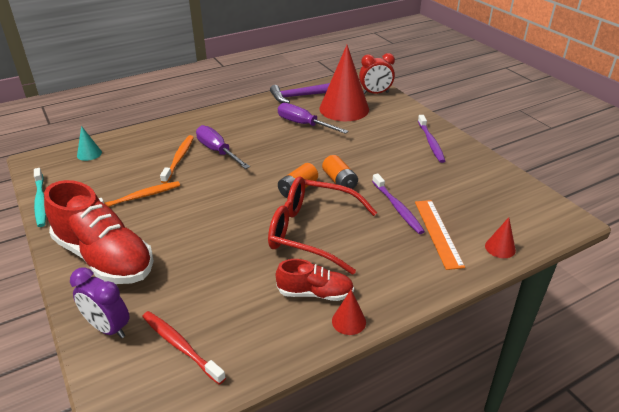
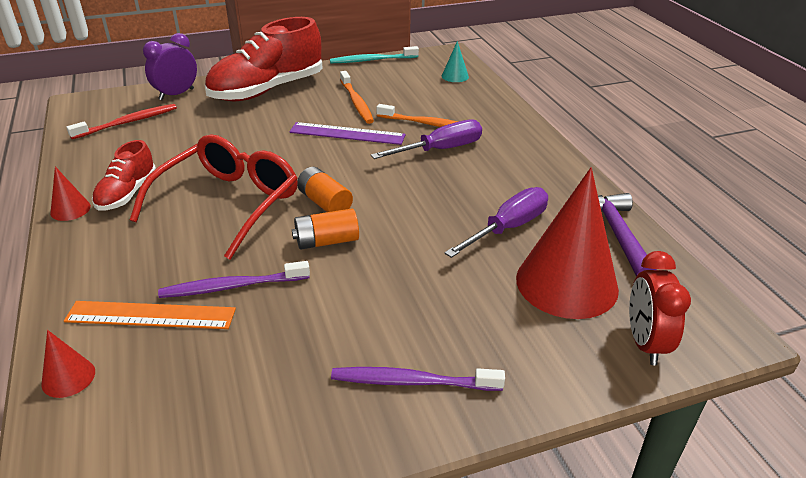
camera: 100 degrees right, 0 degrees up
(196, 194) = (347, 134): none -> purple ruler

